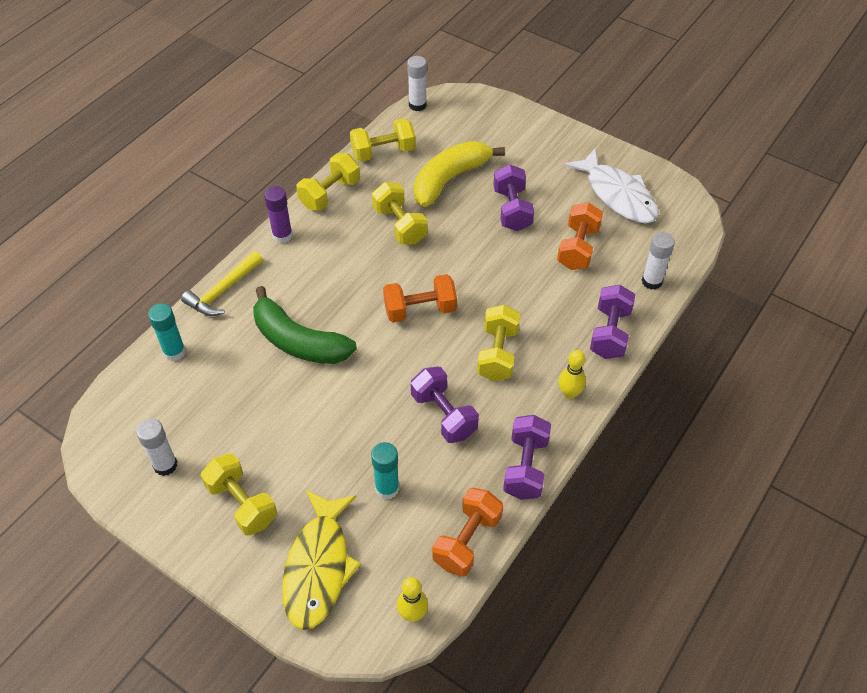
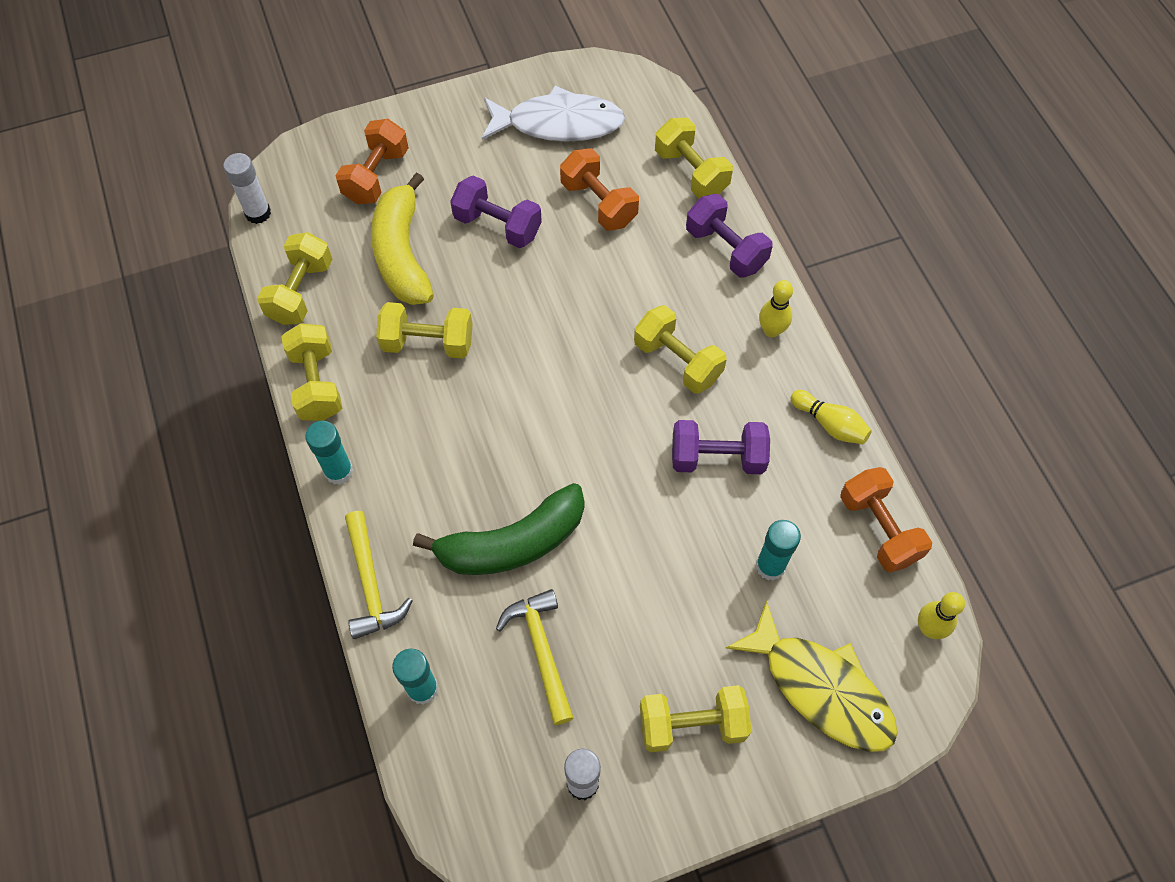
camera: 55 degrees left, 10 degrees up
(238, 396) = (541, 651): none -> yellow hammer
(282, 236) = (339, 471): purple glue stick -> turquoise glue stick
(420, 310) = (564, 396): orange dumbbell -> orange dumbbell (376, 176)
(525, 467) = (830, 424): purple dumbbell -> yellow bowling pin
(651, 281) = (691, 172): white glue stick -> yellow dumbbell

